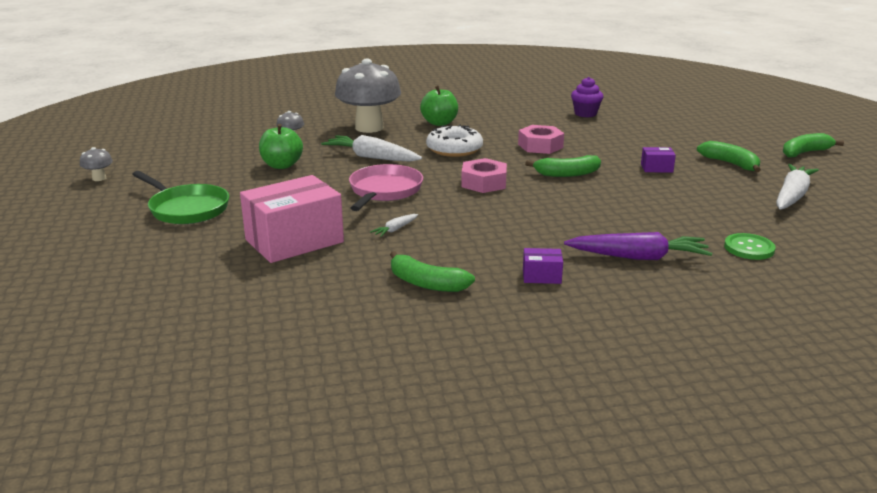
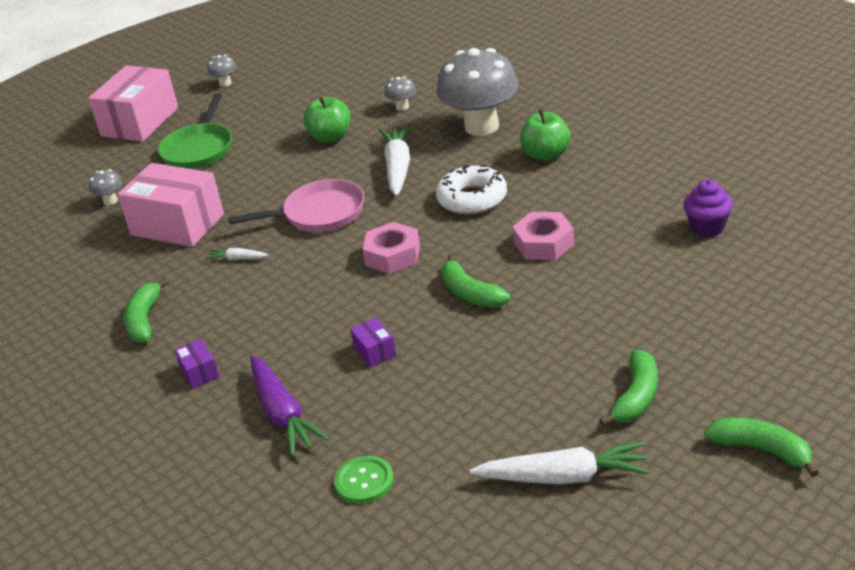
camera: 65 degrees right, 10 degrees up
(72, 221) = (140, 122): none -> pink box
(188, 260) = (110, 201): none -> grey mushroom
(656, 168) = (556, 346): purple box -> purple box (375, 351)

